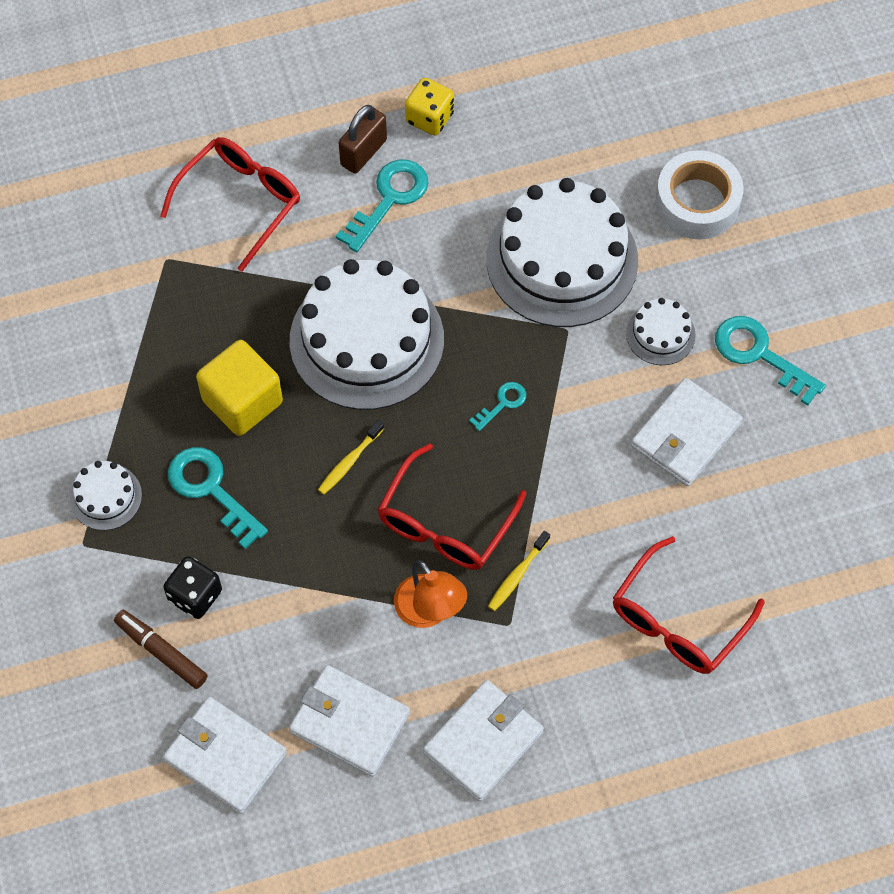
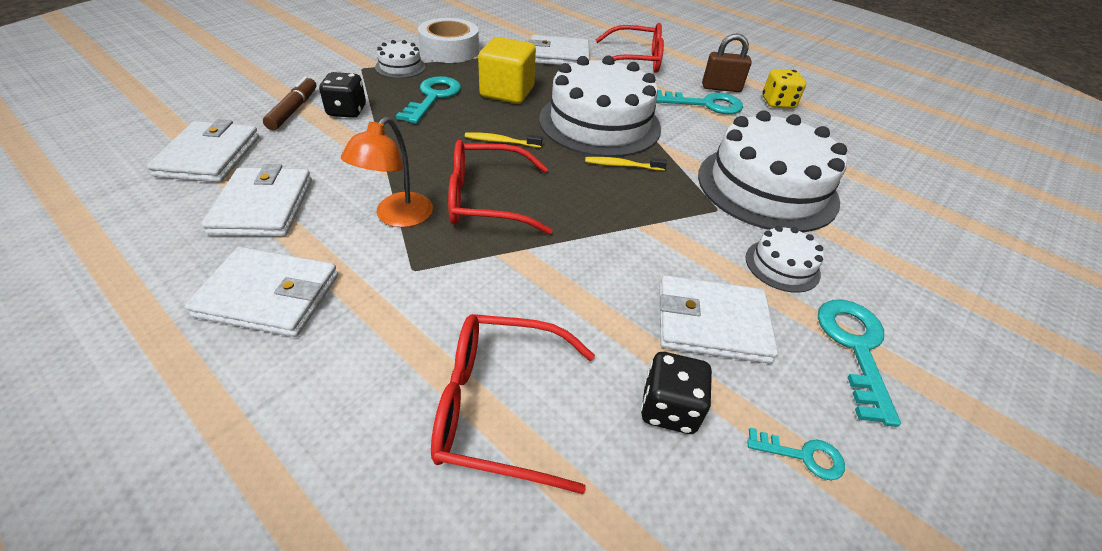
camera: 55 degrees right, 20 degrees down
(175, 287) = (558, 55): none -> white wallet
(502, 403) = (618, 196): turquoise key -> turquoise key (803, 455)
(517, 575) = (468, 257): yellow toothbrush -> yellow toothbrush (622, 165)
(697, 202) = (917, 243): white tape -> white tape (450, 50)
(736, 515) = (669, 408): none -> black dice

